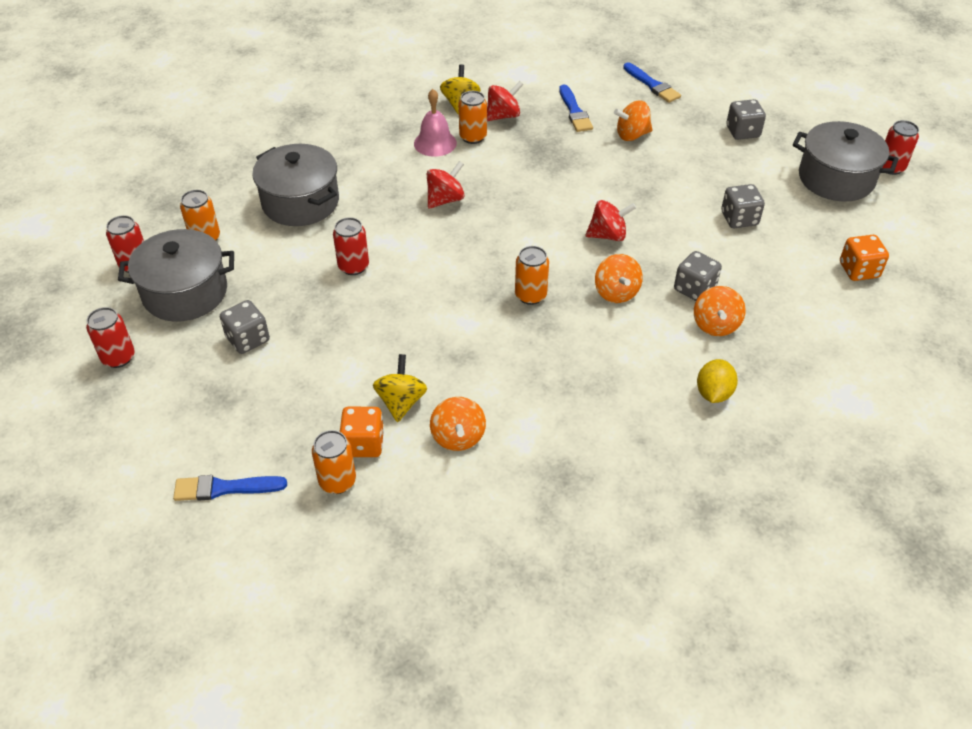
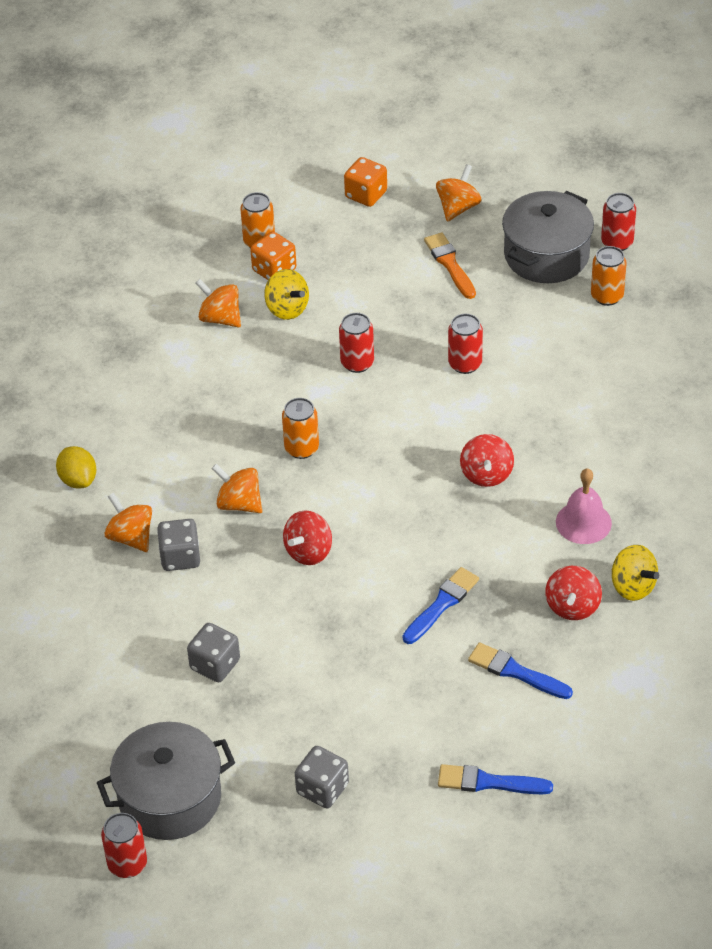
camera: 135 degrees right, 0 degrees up
(118, 357) = (510, 192): red can -> red can (357, 363)
(224, 488) = (319, 190): blue brush -> blue brush (442, 604)
(248, 339) = (450, 264): grey dice -> orange brush
(300, 202) = (593, 377): grey pot -> none
(473, 137) = (562, 557): orange can -> none
(632, 135) = (423, 688): orange spinning top -> orange spinning top (458, 208)
(858, 270) = (58, 691): orange dice -> orange dice (366, 194)

